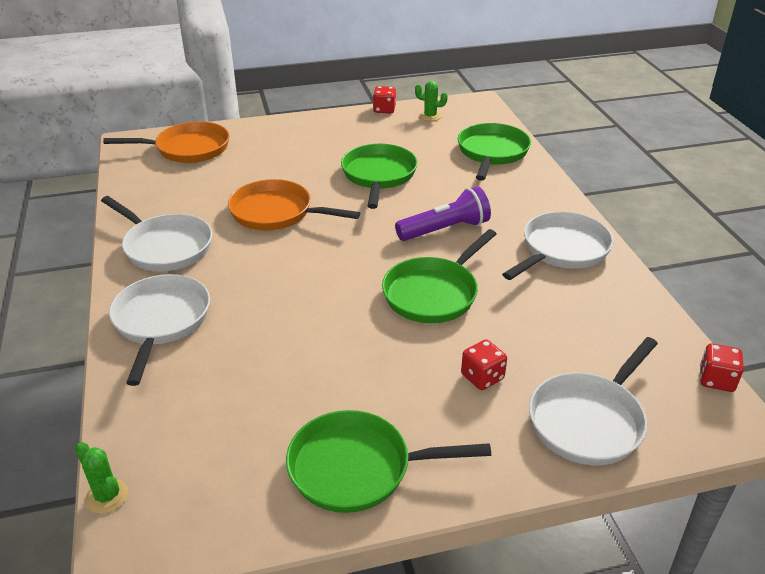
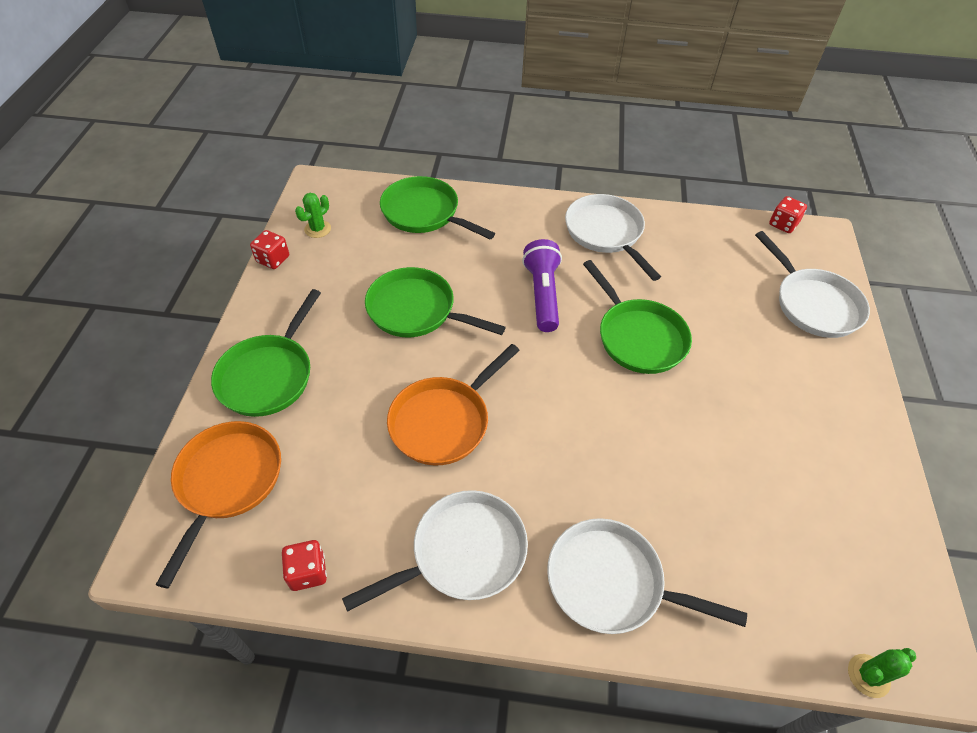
camera: 70 degrees left, 15 degrees up
(358, 468) = (848, 461): green pan -> green pan (269, 375)
(482, 377) = (756, 345): red dice -> red dice (308, 572)

